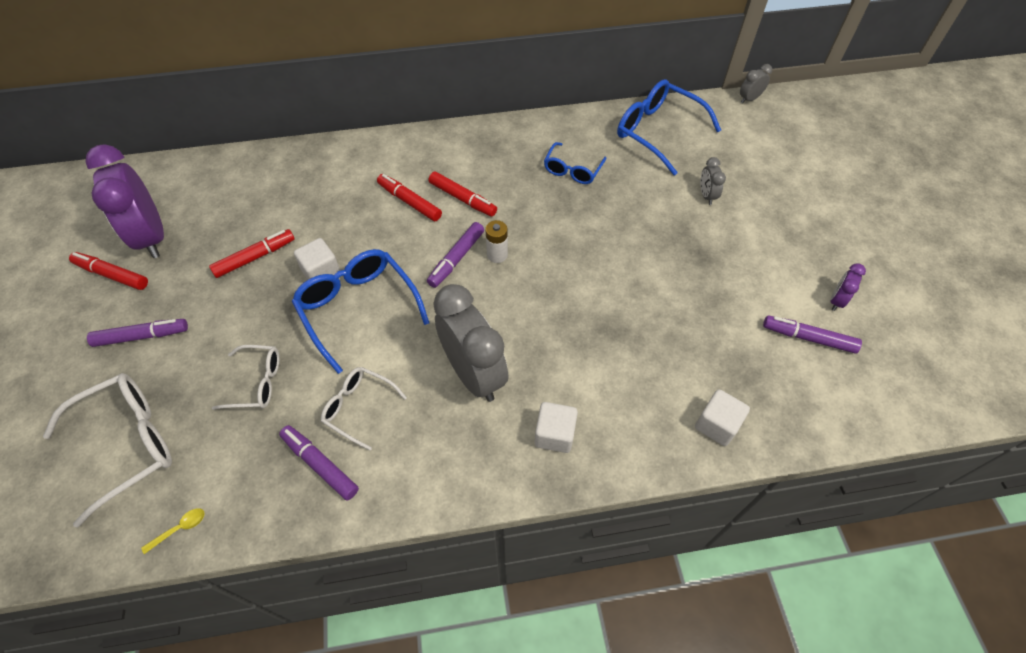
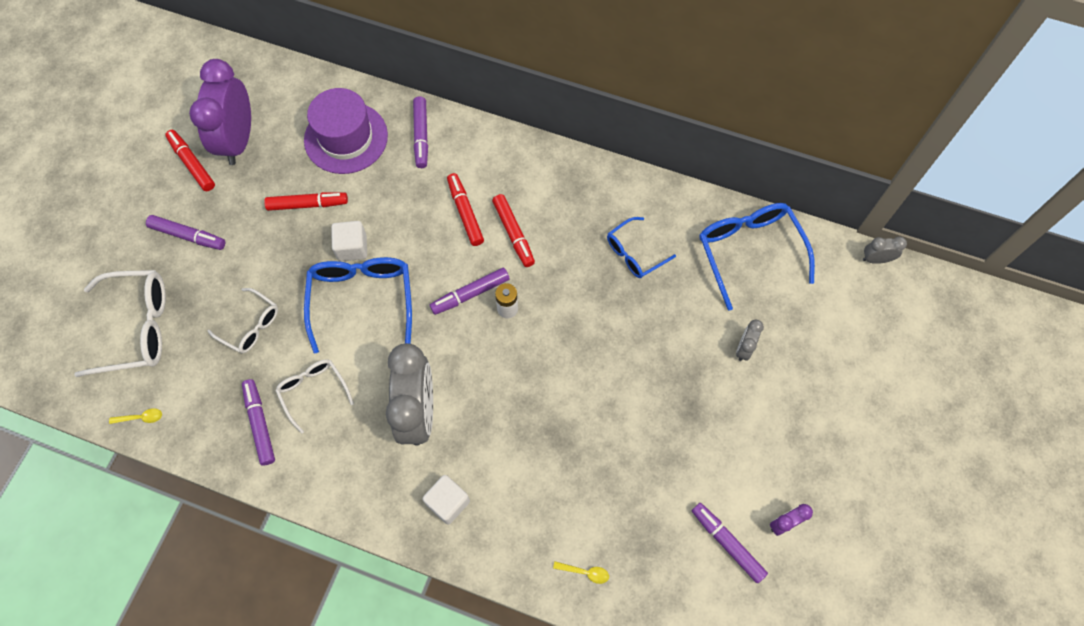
camera: 30 degrees right, 10 degrees up
(261, 193) = (346, 138): none -> purple hat
(331, 164) = (421, 136): none -> purple marker
(716, 425) = (585, 572): white cube -> yellow spoon

